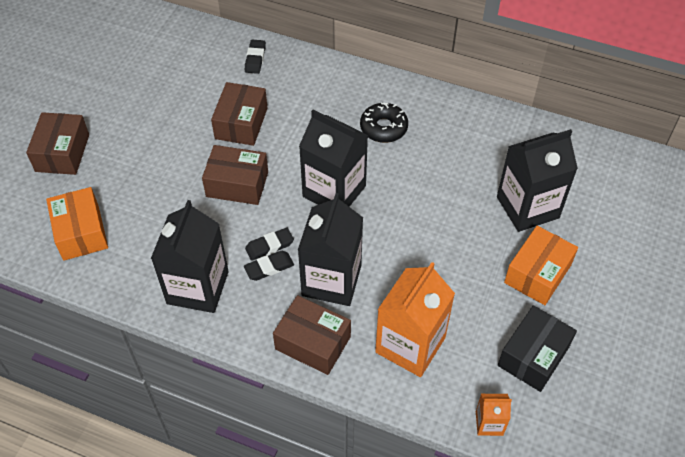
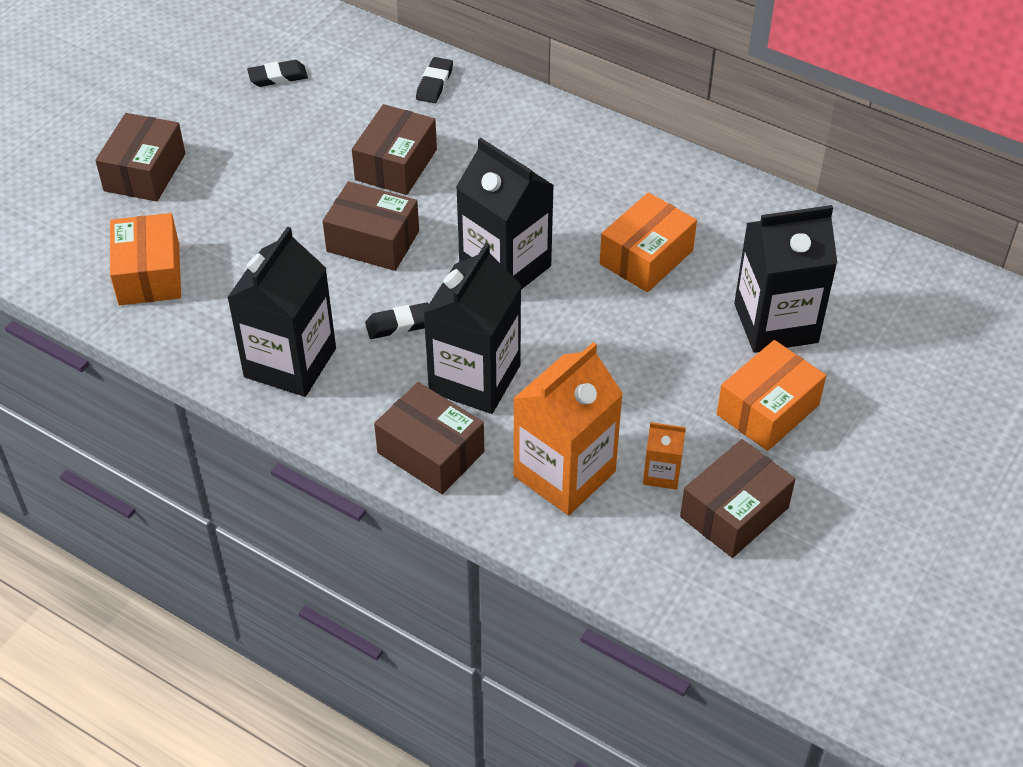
camera: 10 degrees right, 5 degrees down
(269, 267) = (392, 351): black eraser -> black eraser (278, 77)
(383, 128) = (594, 195): black donut -> none
(429, 170) = (646, 257): none -> orange box
(489, 423) = (650, 586): orange carton -> orange carton (662, 473)
(533, 356) = (734, 512): black box -> brown box

